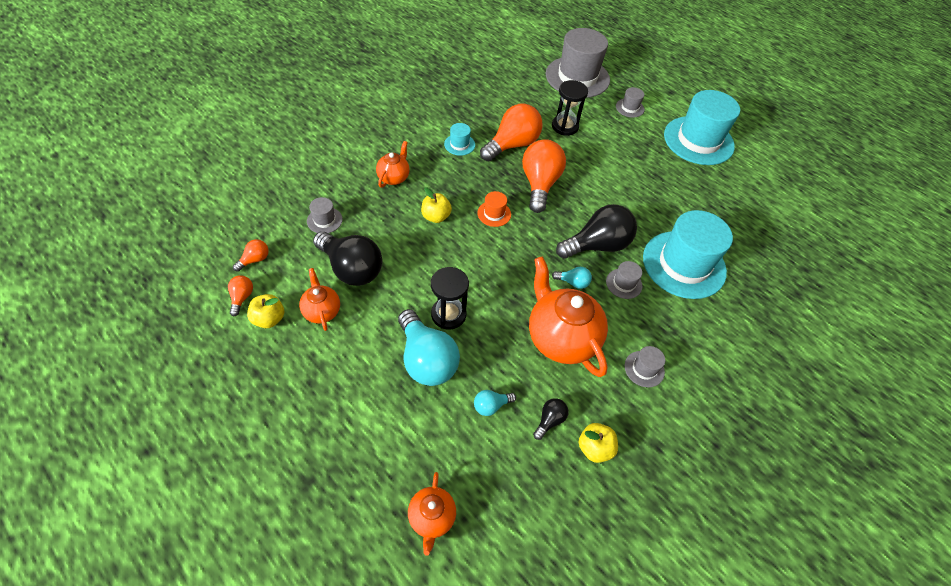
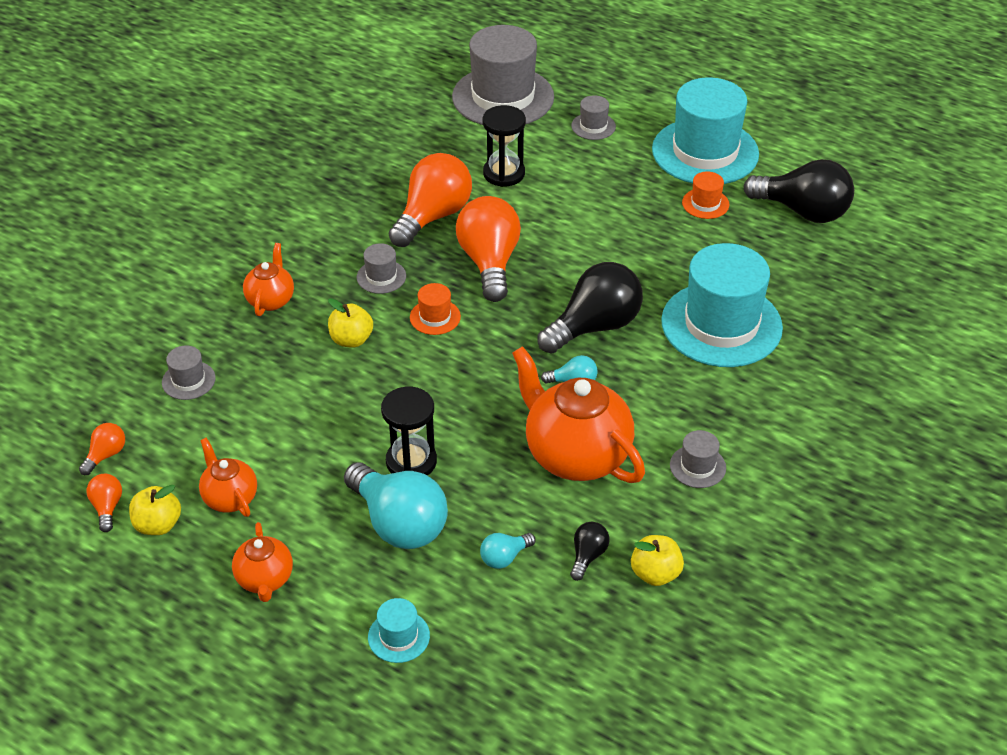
camera: 10 degrees left, 10 degrees down
(351, 269) = (252, 435): black light bulb -> black light bulb (803, 211)
(432, 518) = (466, 700): orange teapot -> orange teapot (265, 580)
(459, 144) = (354, 233): turquoise hat -> turquoise hat (398, 636)
(624, 283) = (644, 367): grey hat -> grey hat (381, 277)
(691, 176) = (705, 203): none -> orange hat

